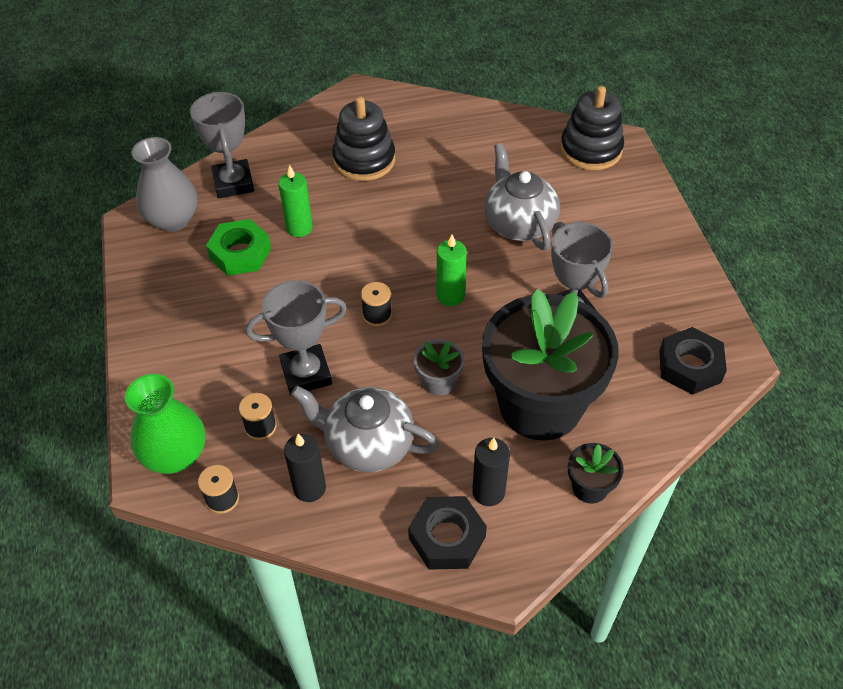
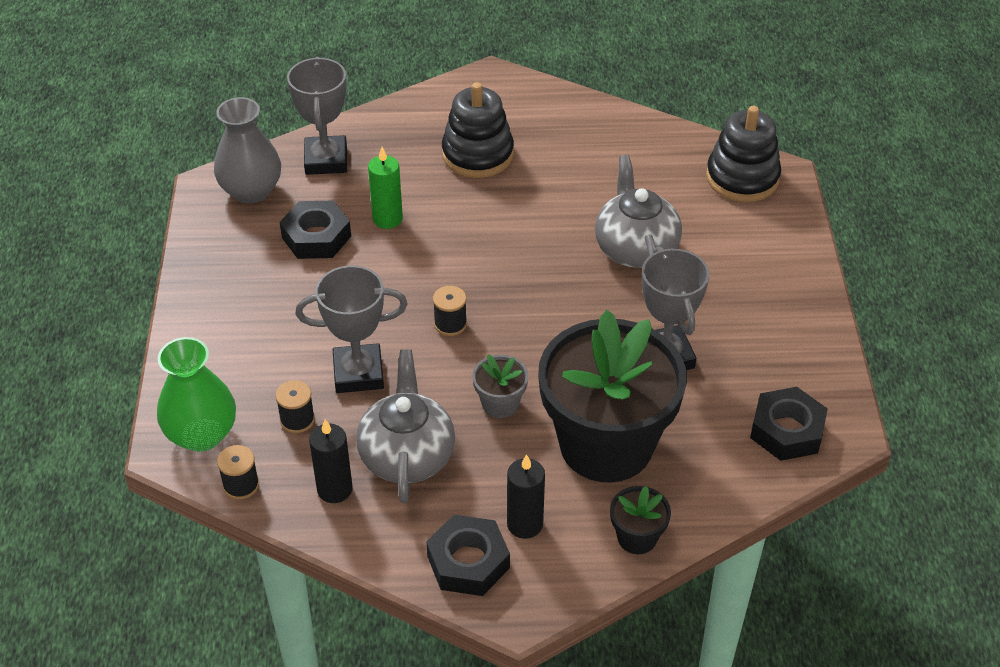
camera: 10 degrees right, 5 degrees down
(240, 253) = (316, 237): green nut -> black nut
(367, 444) = (407, 455): grey teapot -> grey teapot turned 60 degrees clockwise
(450, 296) = (537, 315): green candle -> none

